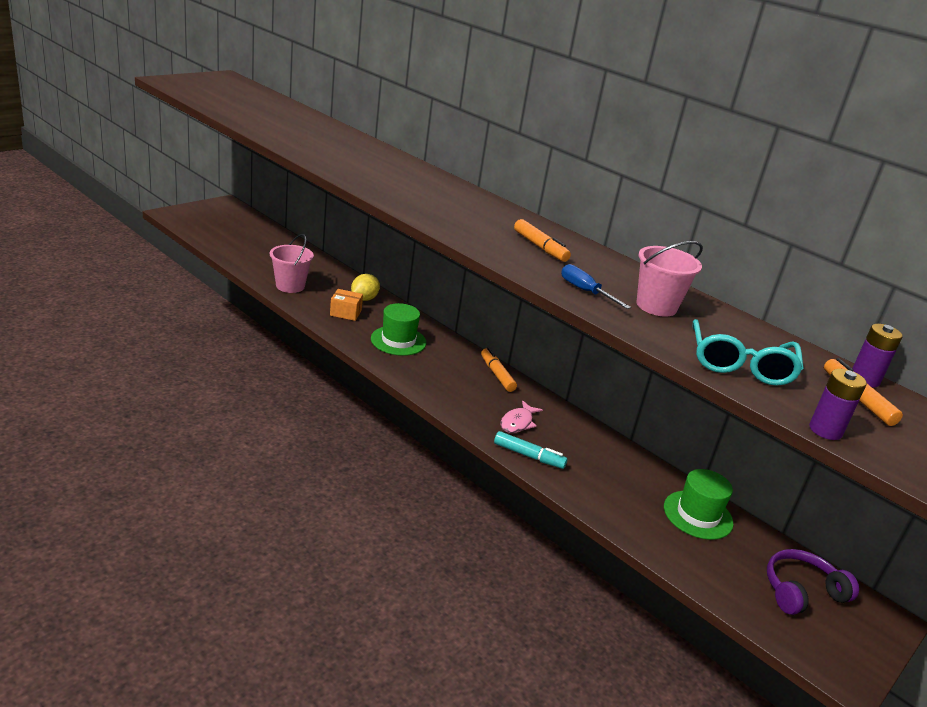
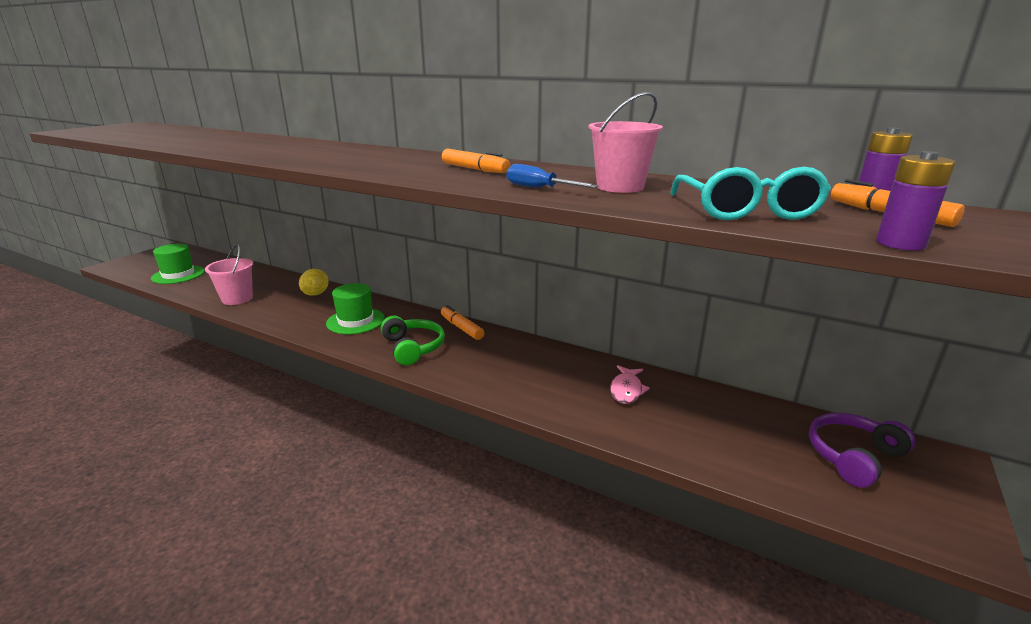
camera: 10 degrees left, 5 degrees down
(345, 313) = (297, 309): orange box -> none
(446, 384) = (413, 348): none -> green headphones
(518, 423) = (495, 366): pink fish -> pink fish (626, 390)
(528, 456) = (517, 395): turquoise marker -> none
(698, 515) = (709, 407): green hat -> green hat (178, 275)

